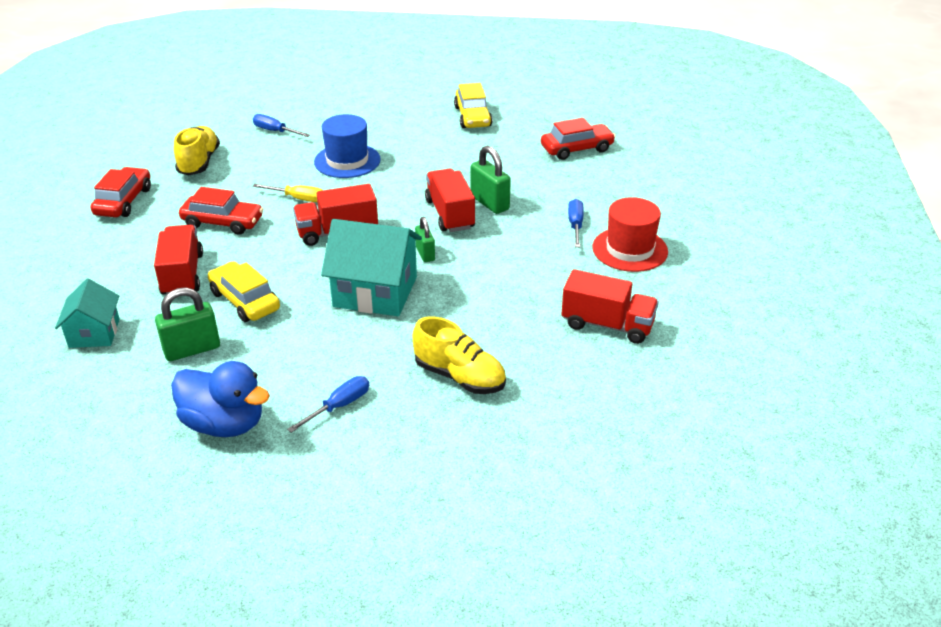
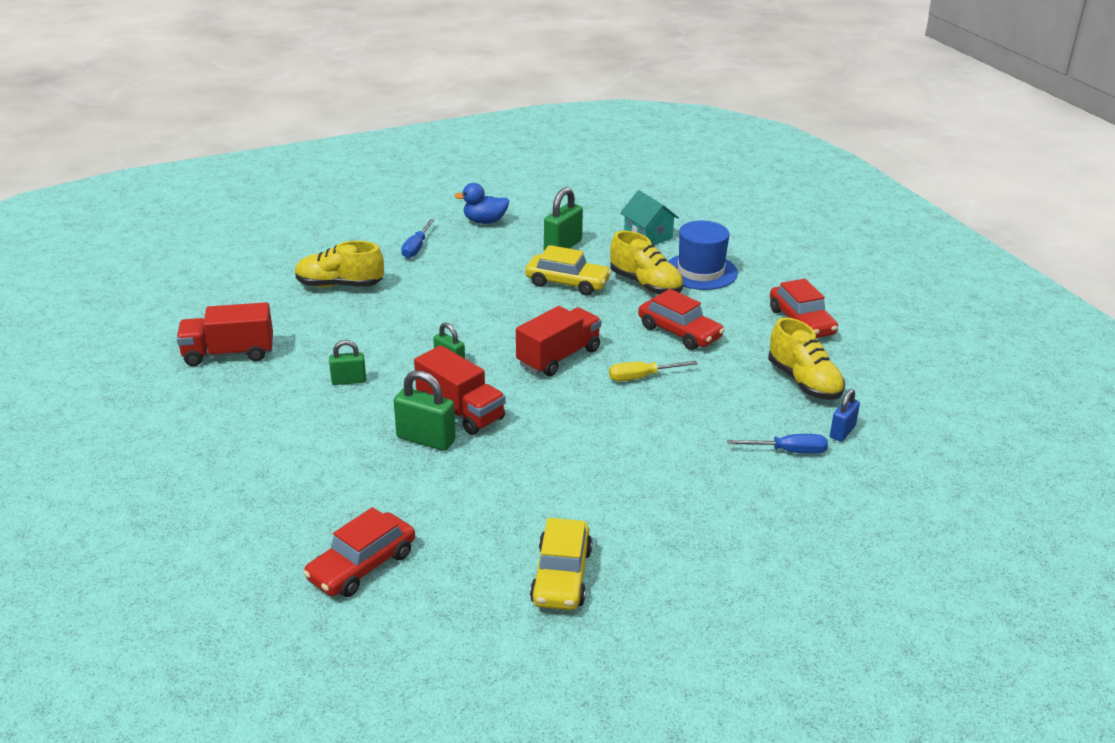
camera: 150 degrees right, 5 degrees down
(182, 275) = (646, 285): red truck -> yellow shoe
(222, 222) = (679, 332): red car -> red car turned 120 degrees counterclockwise
(224, 424) = (485, 221): blue duck -> blue duck, size x0.66
(228, 131) = (842, 432): none -> blue padlock
(347, 161) = (648, 439): blue hat -> blue hat (700, 271)
(375, 292) = (465, 319): turquoise house -> none
(472, 117) = (561, 576): yellow car -> yellow car turned 135 degrees counterclockwise
(516, 264) = (349, 381): none -> green padlock
(575, 225) = (306, 443): blue screwdriver -> none
(630, 249) = (229, 433): red hat -> none

